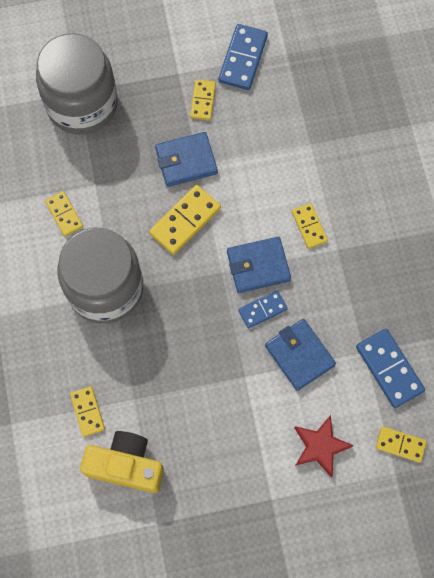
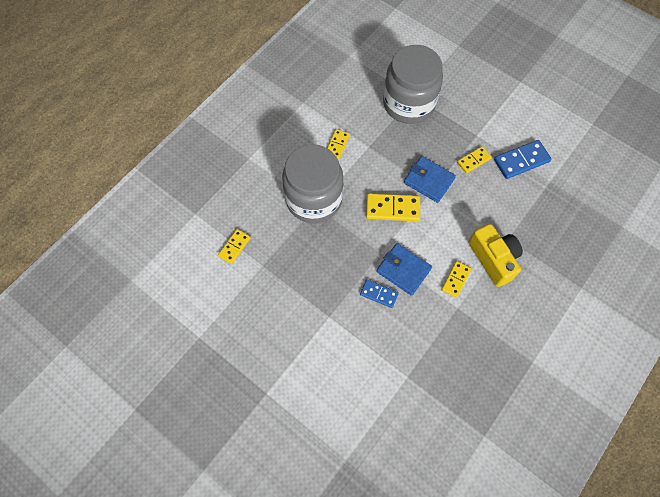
camera: 50 degrees right, 5 degrees down
(126, 465) = (220, 292): yellow camera -> yellow camera (493, 259)
(299, 355) = (370, 338): blue wallet -> none
(320, 446) = (323, 397): red star -> none
(389, 368) = (410, 401): blue domino -> none
(400, 444) = (367, 448): yellow domino -> none

